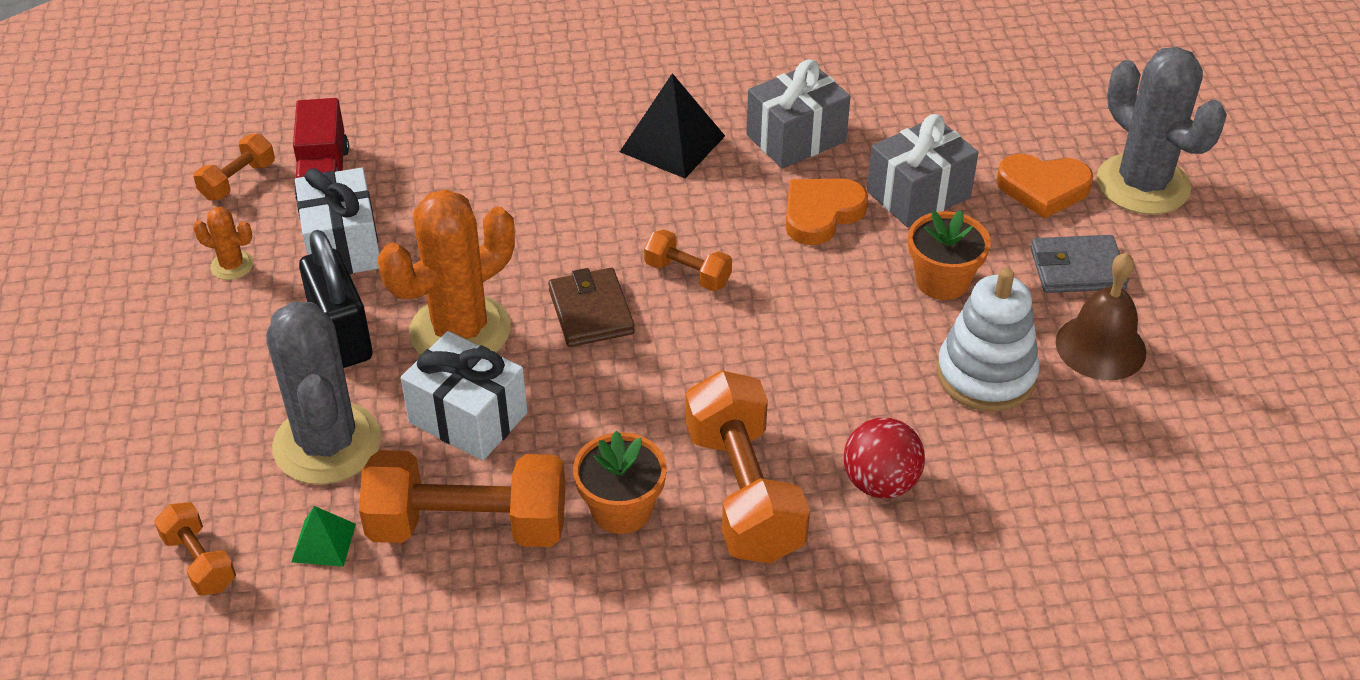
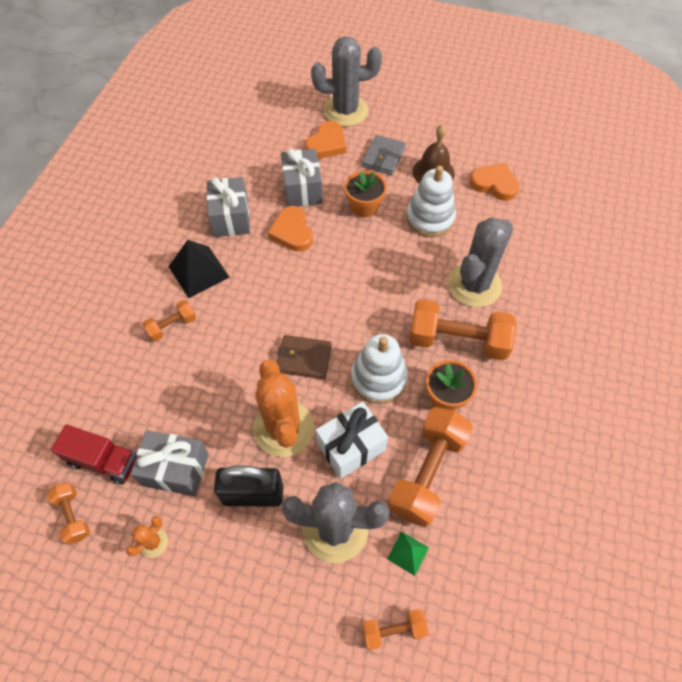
camera: 65 degrees left, 15 degrees up
(342, 246) = (176, 469): white gift -> grey gift
(607, 411) = (378, 378): none -> white stacking toy
(687, 274) = (301, 304): orange dumbbell -> orange dumbbell (172, 326)
(880, 483) = (474, 285): red ball -> grey cactus
(1149, 445) = (494, 184): none -> orange heart

